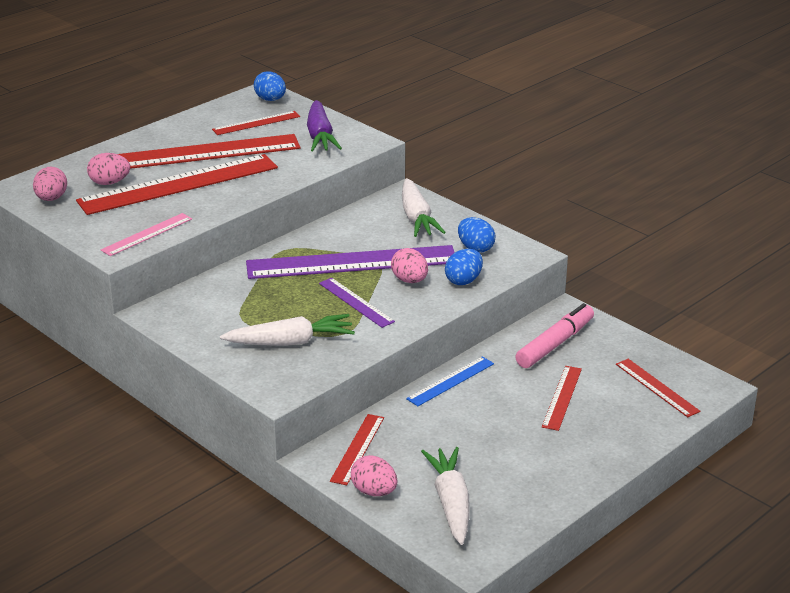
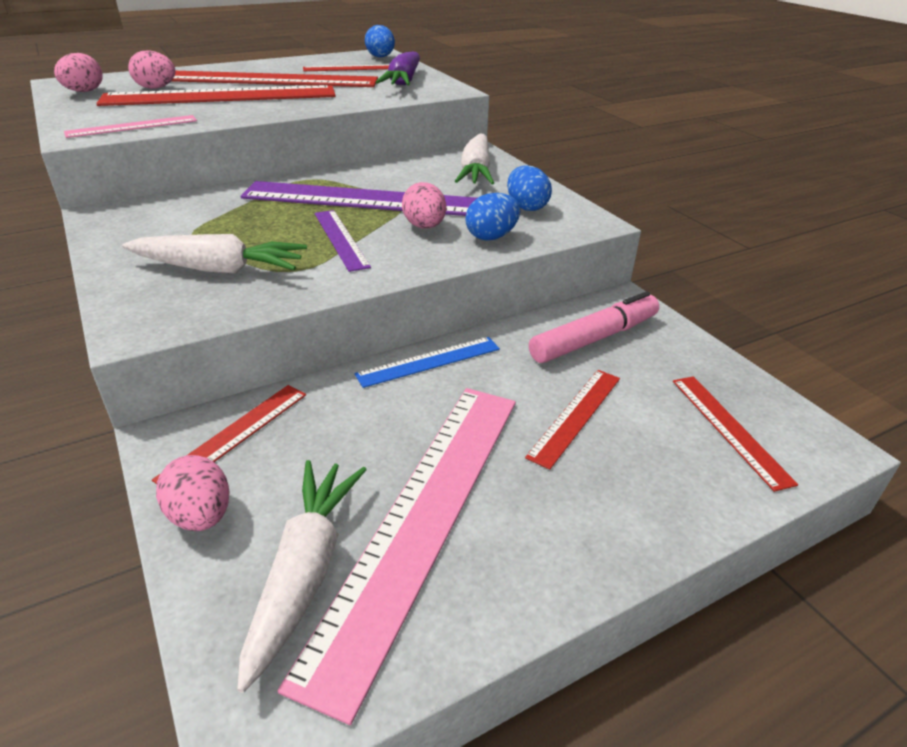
camera: 15 degrees right, 5 degrees up
(498, 468) = (422, 517): none -> pink ruler

